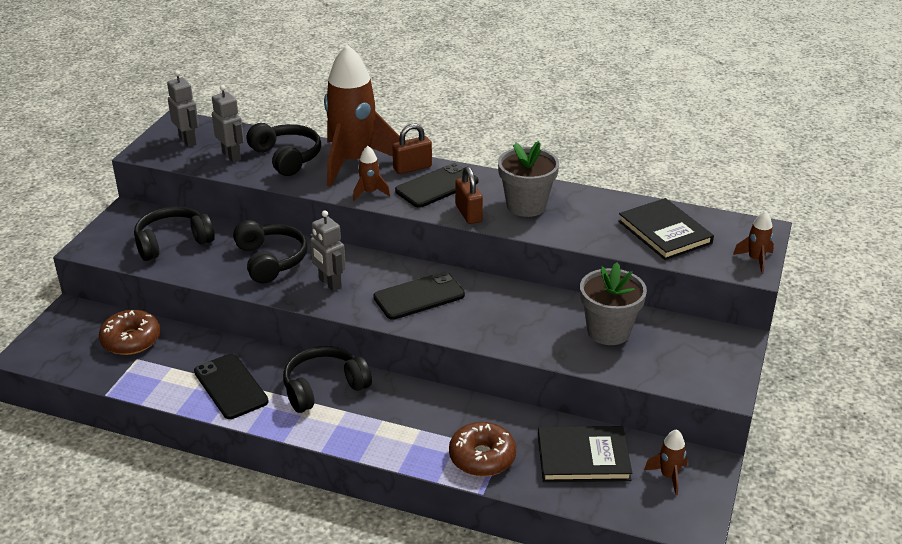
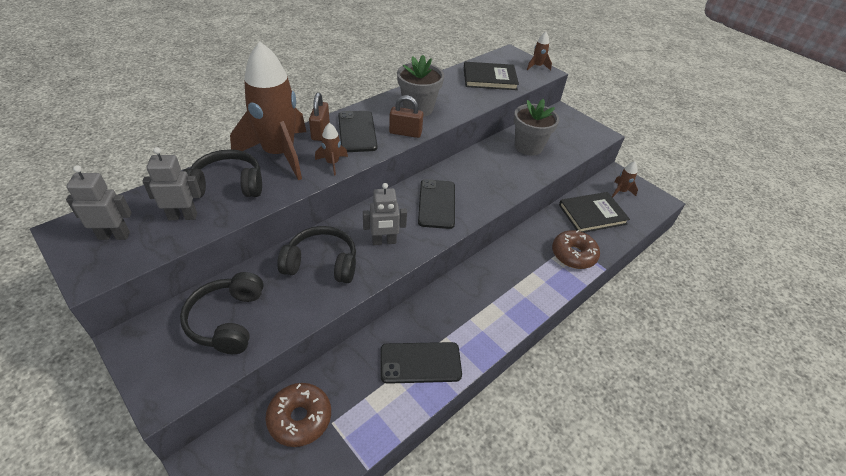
camera: 65 degrees left, 10 degrees up
(324, 387) = (459, 304): black headphones -> none
(583, 457) = (592, 214): black book -> black book turned 45 degrees clockwise

